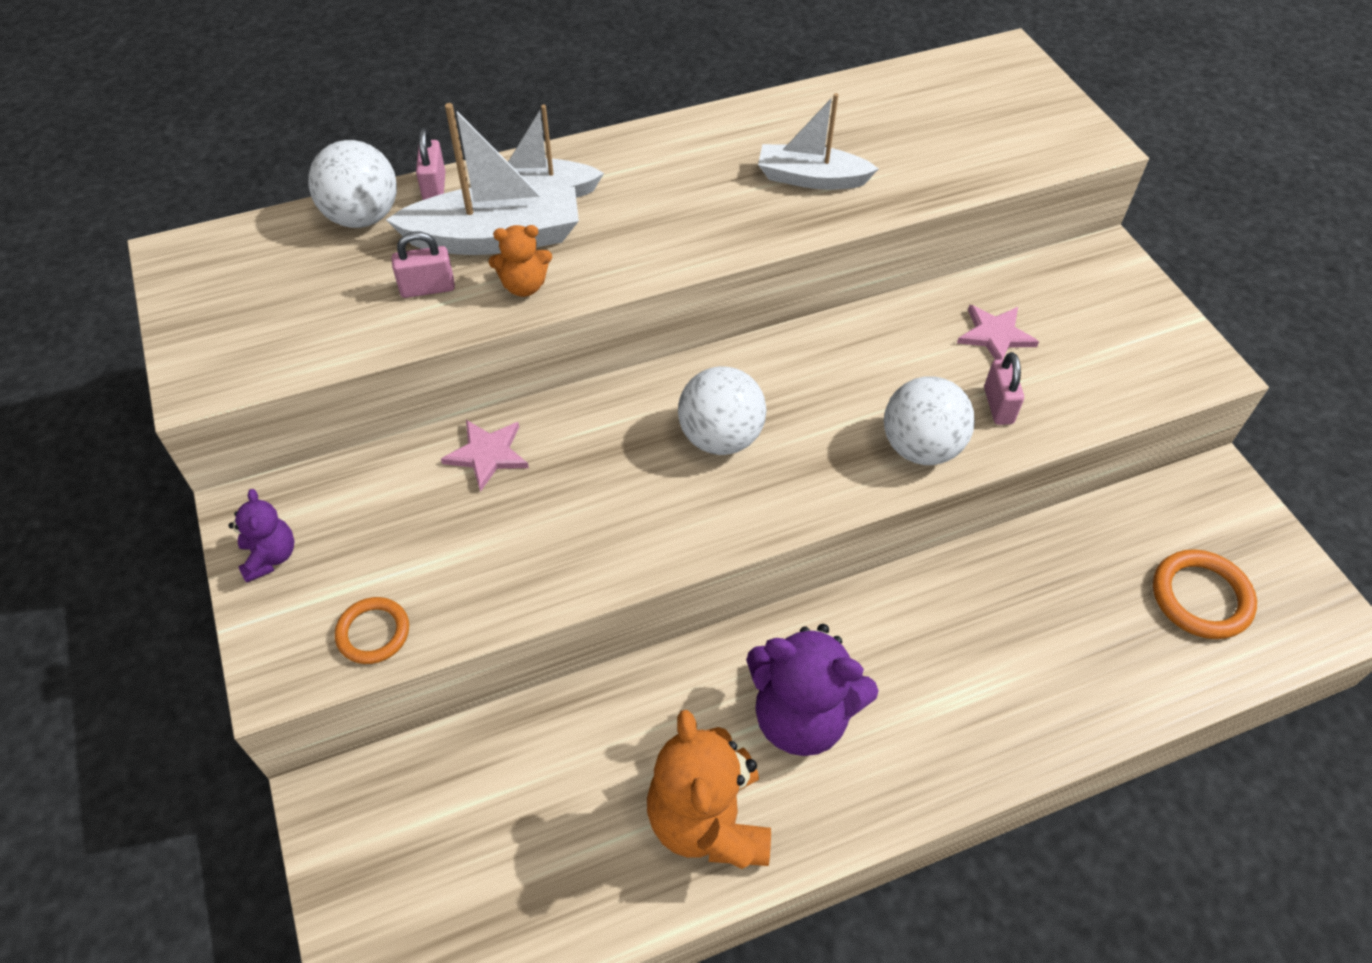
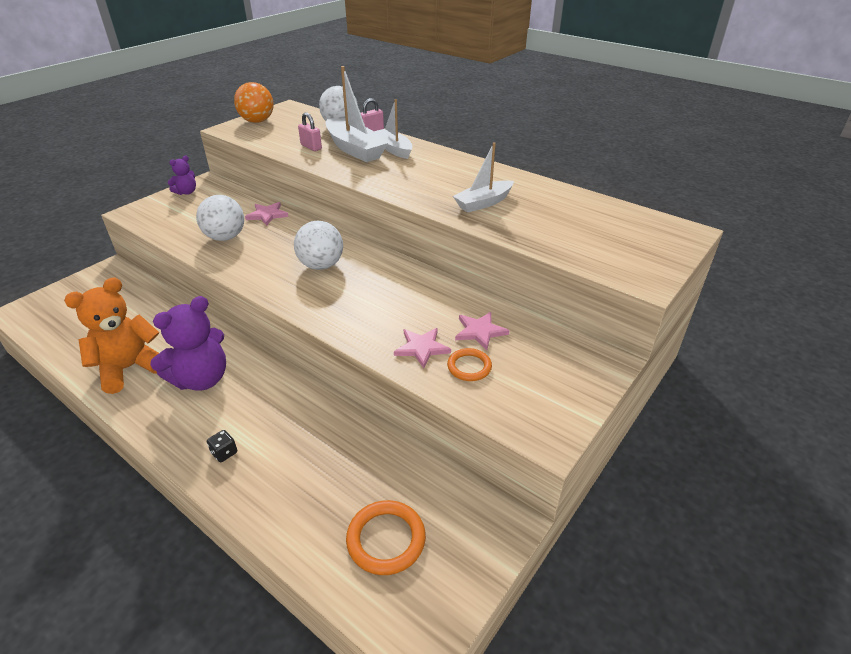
camera: 60 degrees right, 15 degrees down
(208, 325) = (257, 121): none -> orange ball
(373, 633) = (159, 222): orange ring -> orange ring (469, 367)
(524, 286) = (331, 163): orange teddy bear -> none
(801, 716) = (201, 379): purple teddy bear -> purple teddy bear turned 120 degrees counterclockwise
(811, 178) = (483, 203): white boat -> white boat turned 105 degrees counterclockwise
(920, 447) = (364, 328): white ball -> white ball (225, 237)
(984, 726) = (224, 453): none -> black dice
(998, 405) = (421, 348): pink padlock -> pink star

